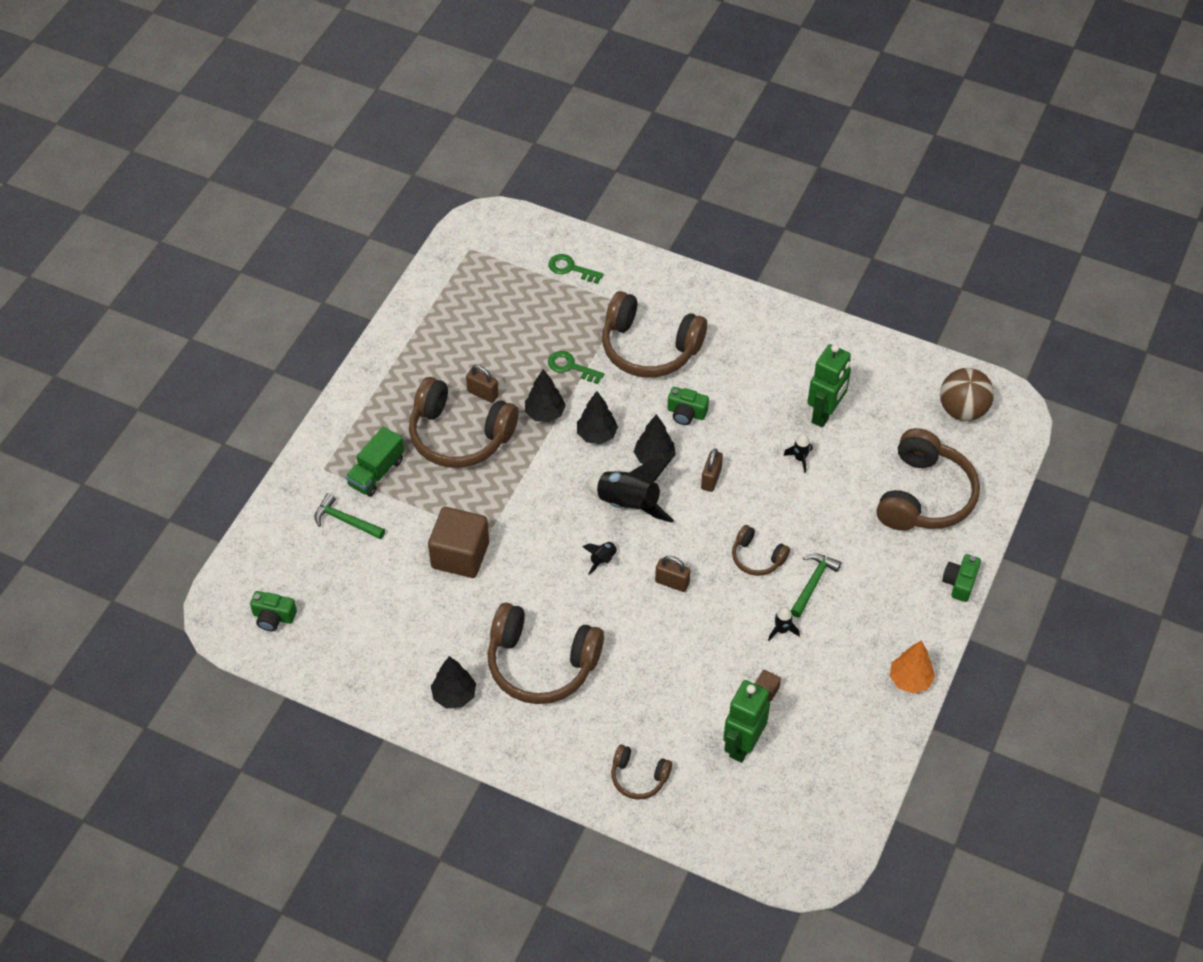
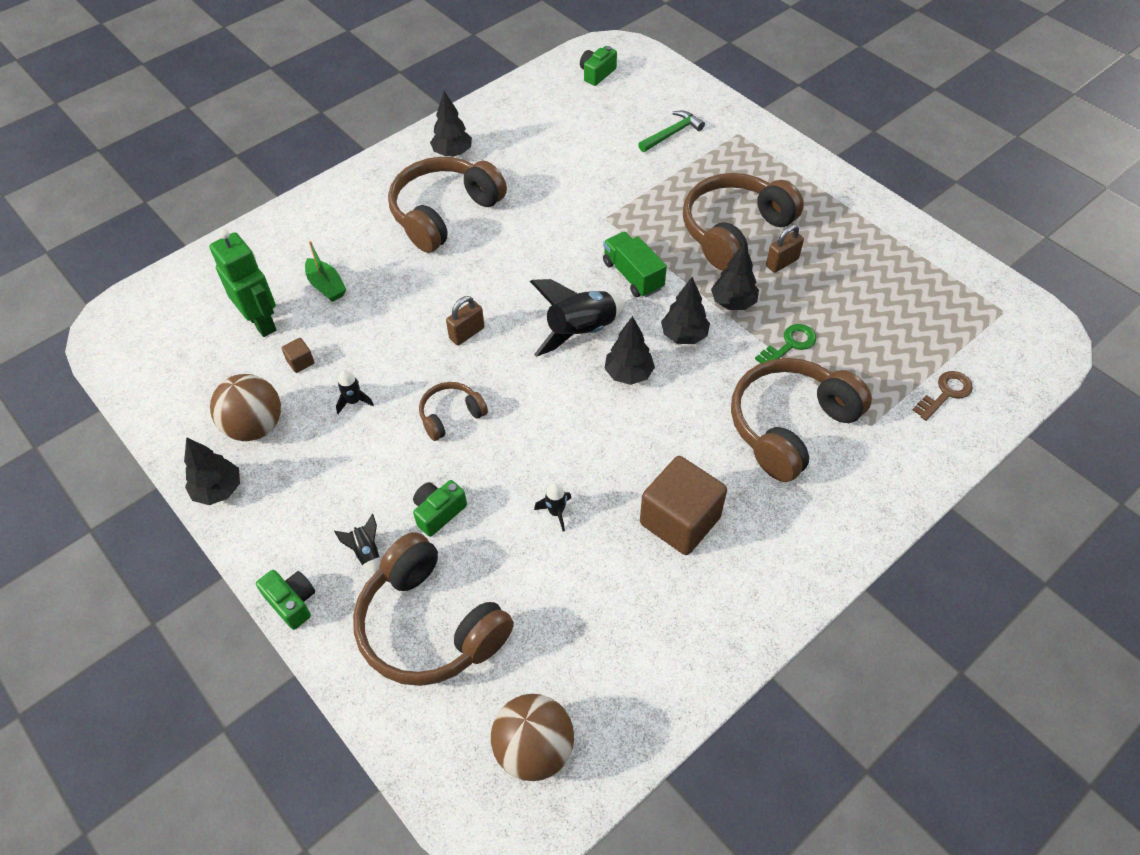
camera: 115 degrees right, 0 degrees up
(376, 472) = (717, 164): green truck -> green truck (633, 275)
(460, 555) = (592, 194): brown cube -> brown cube (680, 520)
(571, 268) = (945, 393): green key -> brown key
(603, 560) = (526, 290): black rocket -> black rocket (366, 552)
(638, 777) = (290, 241): brown headphones -> none
(676, 715) = (326, 286): none -> green boat
(686, 413) = (677, 425): green camera -> green camera (438, 512)
(711, 479) = (574, 414): brown padlock -> none
(813, 583) = (388, 452): green hammer -> none
(825, 414) = (608, 570): green robot -> none
(843, 688) = (255, 426): none -> brown ball
(910, 680) = (218, 490): orange tree -> black tree

